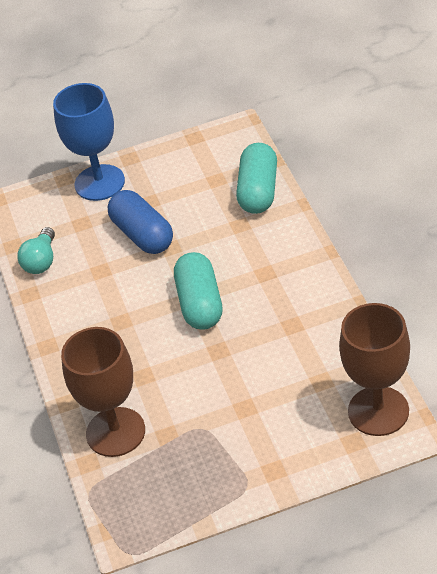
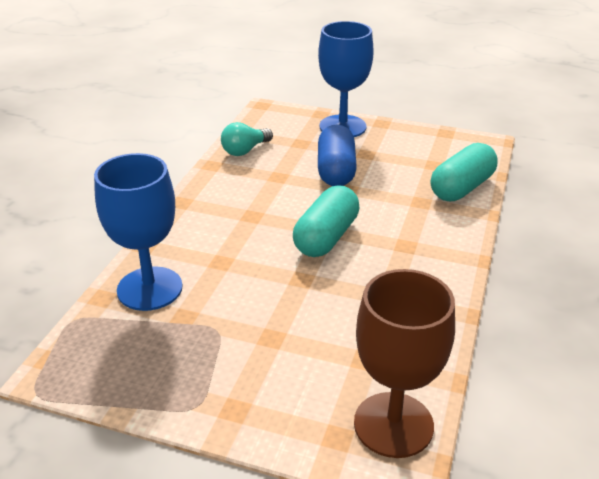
camera: 30 degrees right, 10 degrees down
(115, 432) = (149, 288): brown goblet -> blue goblet

